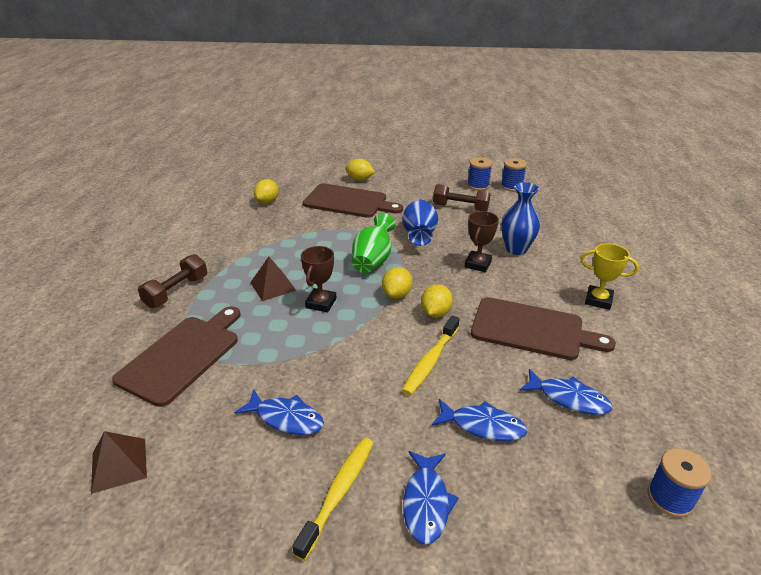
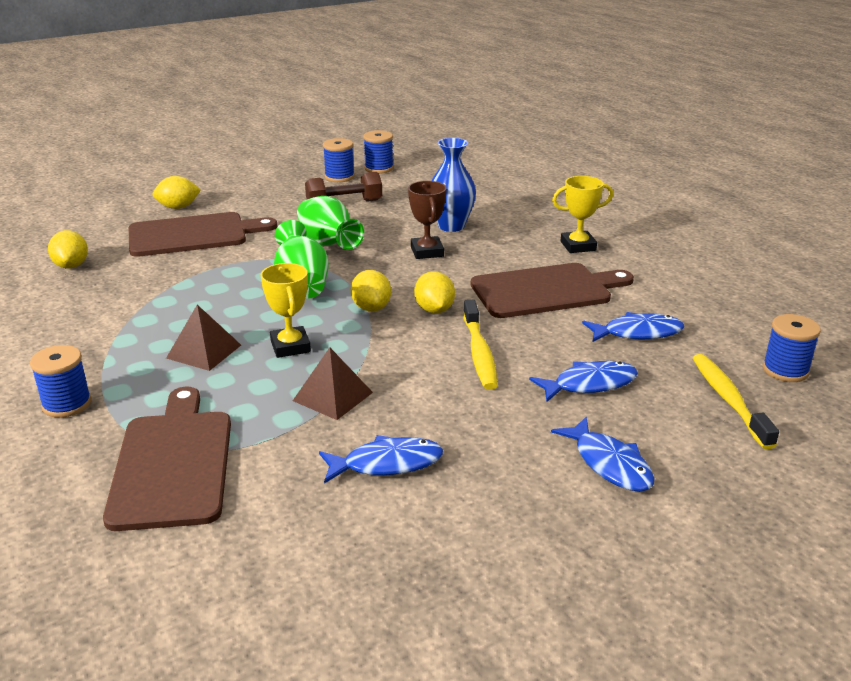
camera: 35 degrees left, 5 degrees down
(119, 465) = (236, 597): brown pyramid -> brown pyramid (333, 396)
(176, 291) = (67, 404): brown dumbbell -> blue spool
(321, 303) = (290, 346): brown trophy -> yellow trophy
(339, 492) = (521, 496): yellow toothbrush -> yellow toothbrush (728, 400)
(419, 235) = (328, 244): blue vase -> green vase

